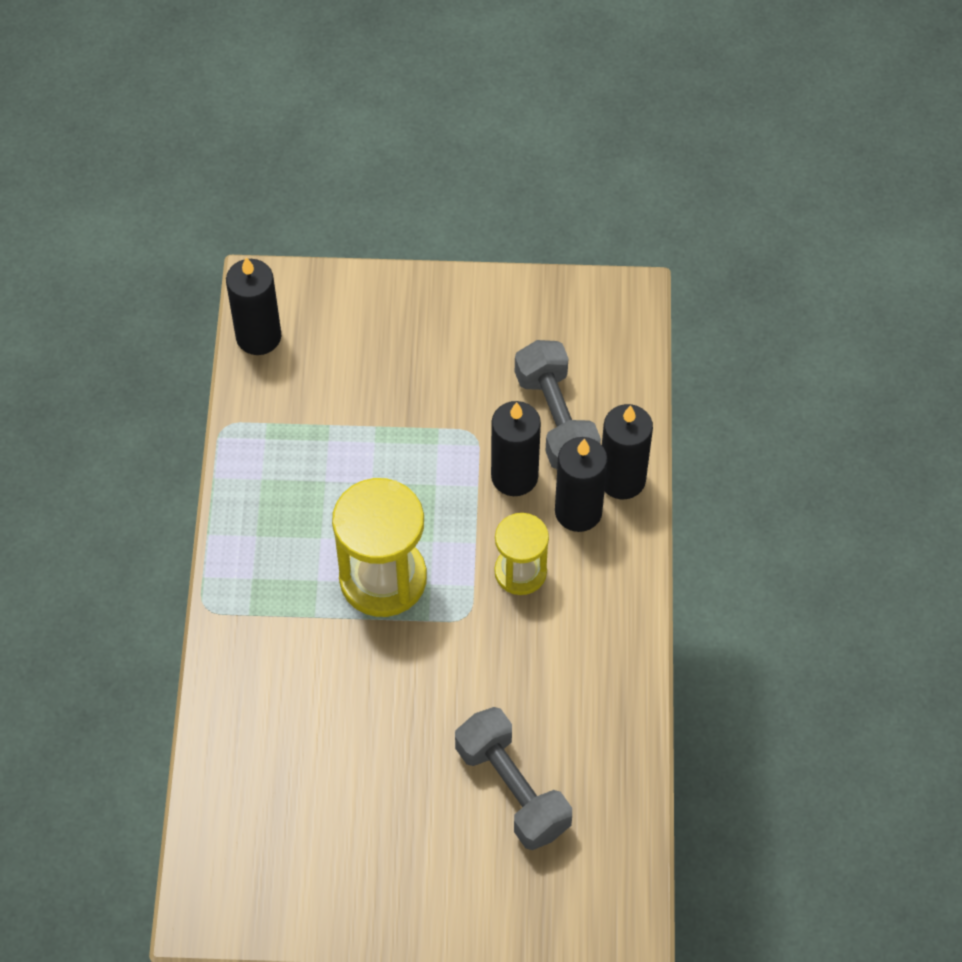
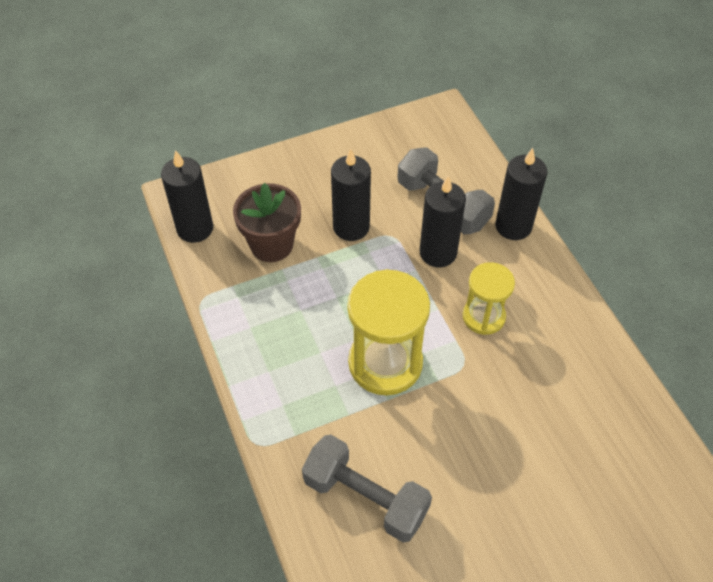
camera: 25 degrees left, 5 degrees down
(333, 391) = (271, 244): none -> brown flower pot
(512, 789) = (581, 483): grey dumbbell -> grey dumbbell (366, 497)
(578, 511) = (497, 259): black candle -> black candle (351, 227)

